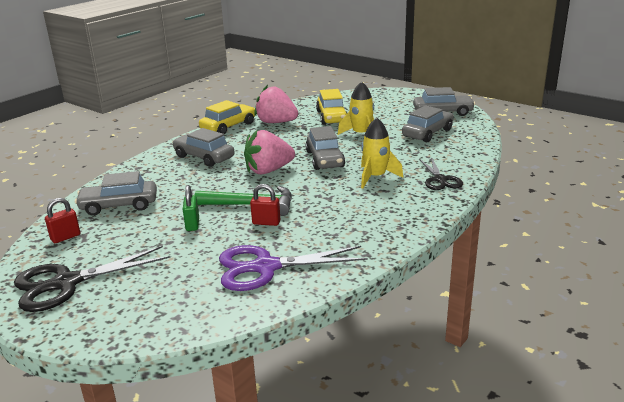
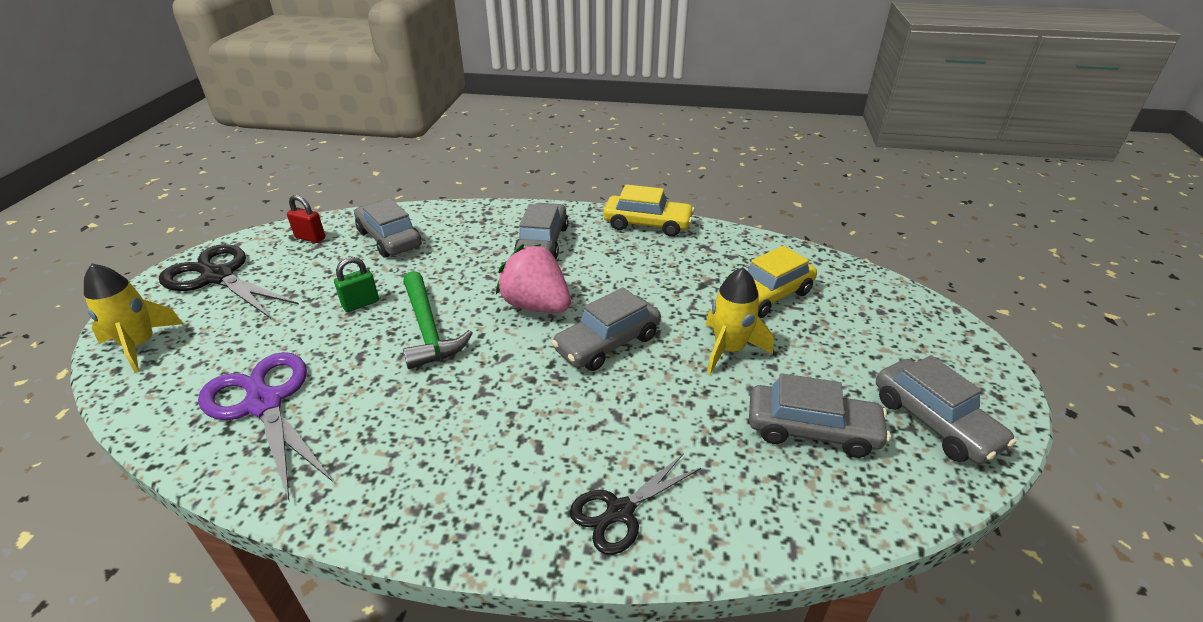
camera: 60 degrees right, 10 degrees up
(266, 222) = (384, 360): red padlock -> none
(276, 122) = (696, 255): pink strawberry -> none
(375, 177) = (579, 420): yellow rocket -> yellow rocket (140, 345)

